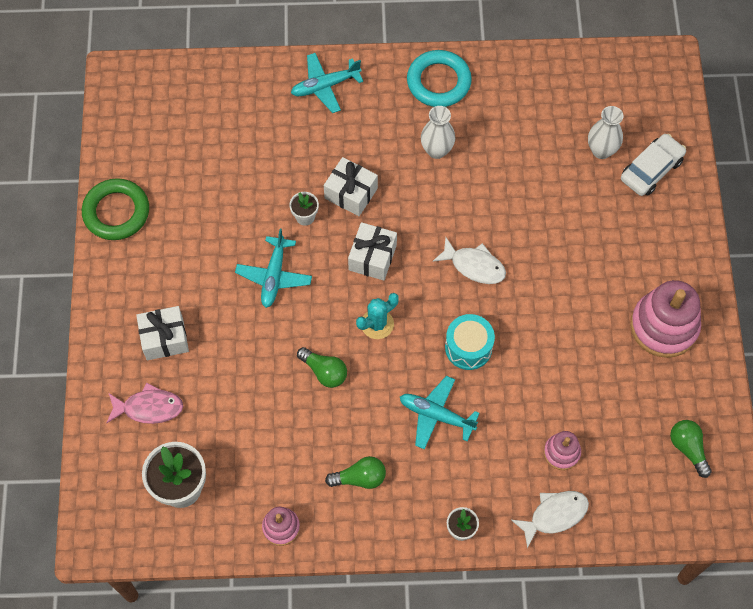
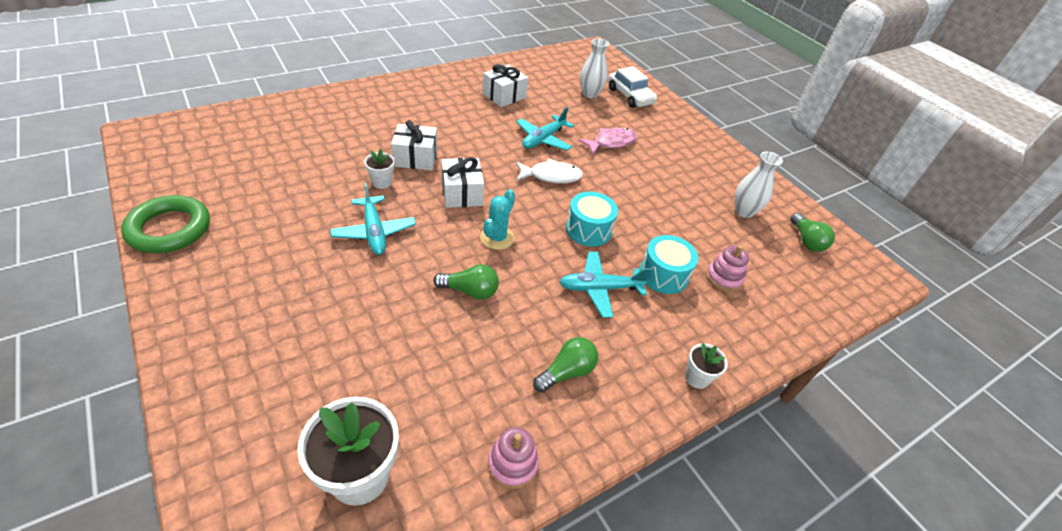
camera: 35 degrees left, 20 degrees down
(149, 408) = (277, 399): pink fish -> pink fish (611, 143)
(164, 339) = (271, 321): white gift -> white gift (504, 96)
(325, 86) = (354, 102): turquoise plane -> turquoise plane (543, 139)
(436, 150) = (471, 118): white vase -> white vase (744, 211)
(438, 82) = (446, 83): turquoise ring -> none
(505, 425) = (663, 275): none -> turquoise drum
(554, 515) = (761, 328): white fish -> none
(651, 169) = (630, 96): white car -> white car turned 135 degrees clockwise
(664, 326) = (717, 173): pink stacking toy -> none
(688, 448) = (806, 241): green light bulb -> green light bulb turned 135 degrees counterclockwise

